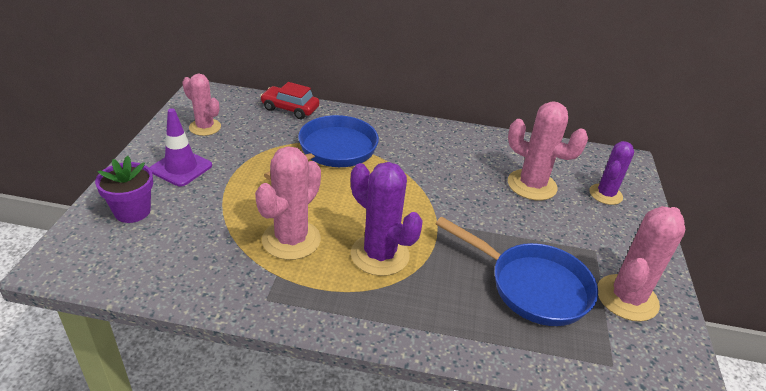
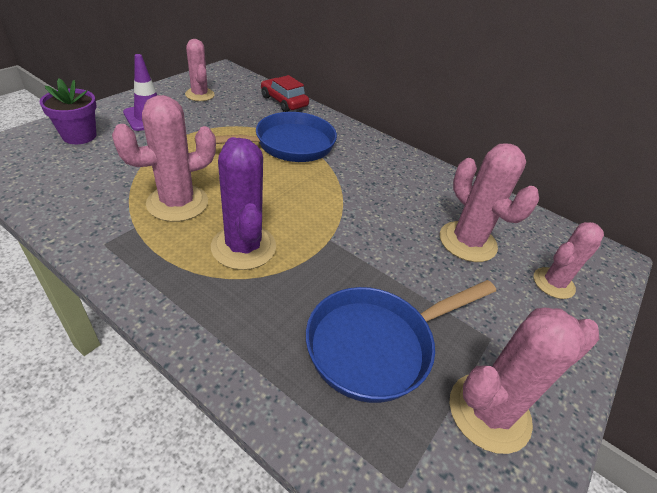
camera: 25 degrees right, 5 degrees up
(532, 286) = (377, 345): blue pan -> blue pan turned 90 degrees clockwise
(605, 194) = (553, 283): purple cactus -> pink cactus

